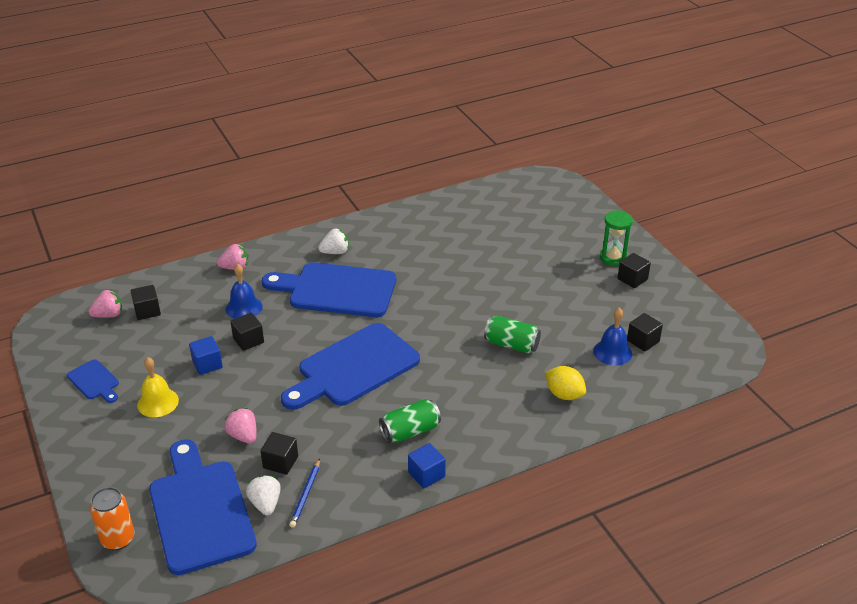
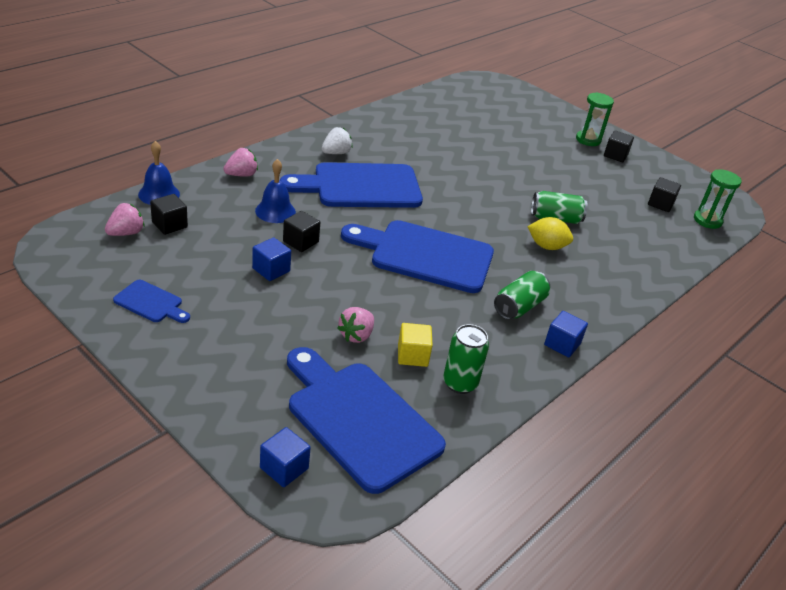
camera: 25 degrees left, 0 degrees up
(118, 539) = (284, 468): orange can -> blue cube
(158, 402) = (239, 315): yellow bell -> none
(243, 436) = (356, 335): pink strawberry -> pink strawberry turned 90 degrees counterclockwise
(265, 504) = (425, 400): white strawberry -> none
(280, 462) = (412, 355): black cube -> yellow cube
(306, 495) = (460, 383): blue pencil -> green can
(353, 368) = (425, 255): blue cutting board -> blue cutting board turned 75 degrees clockwise
(564, 394) = (630, 255): yellow lemon -> yellow lemon (546, 246)
(612, 352) = (643, 215): blue bell -> blue bell (159, 194)
(684, 366) = (707, 220): none -> green hourglass

